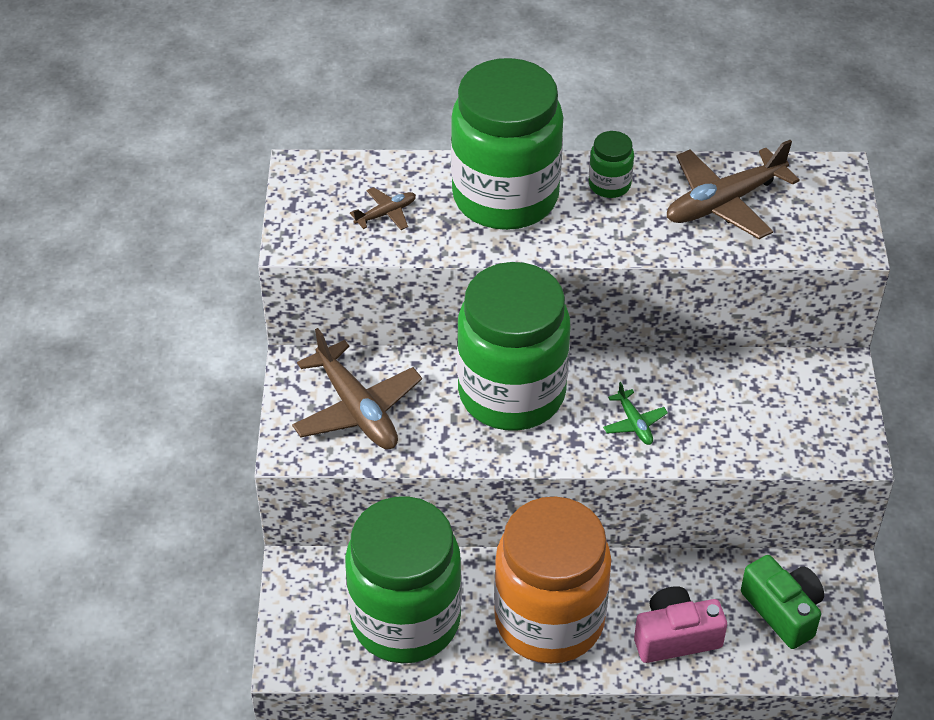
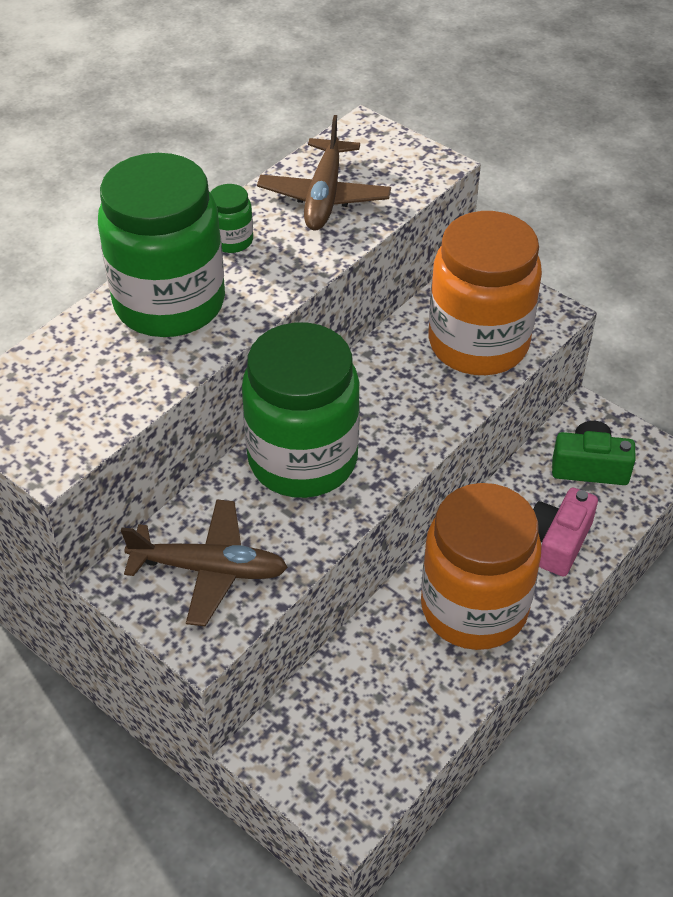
camera: 50 degrees left, 0 degrees up
(386, 214) = (95, 384): brown plane -> none
(405, 620) = (386, 703): green jar -> none
(634, 423) = (409, 409): green plane -> none
(757, 422) = (478, 343): none -> orange jar

